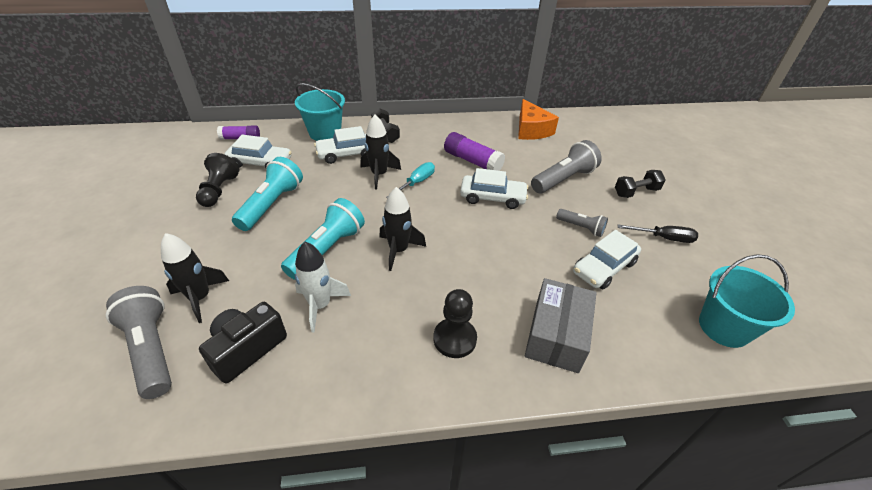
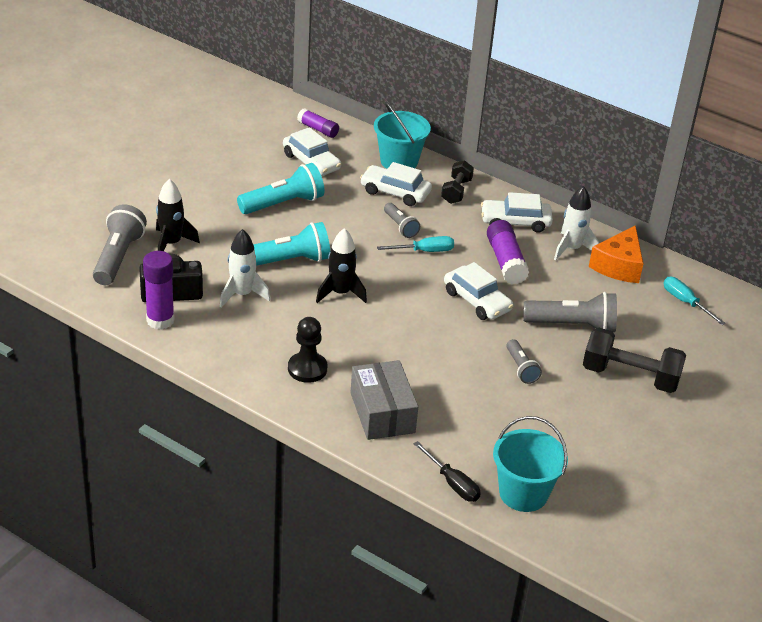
camera: 40 degrees right, 5 degrees down
(219, 190) = (255, 170): black pawn -> none
(265, 392) = (160, 320): none -> purple glue stick
(379, 175) = (400, 226): black rocket -> grey flashlight
(495, 134) = (571, 249): none -> white rocket
(556, 335) = (382, 412): grey box -> grey box turned 75 degrees counterclockwise
(590, 132) = (685, 302): none -> turquoise screwdriver
(604, 267) = (491, 403): white car -> white car (515, 222)
(636, 192) = (630, 376): black dumbbell -> black dumbbell, size x1.67
(663, 238) = (587, 420): black screwdriver -> black screwdriver (452, 483)

